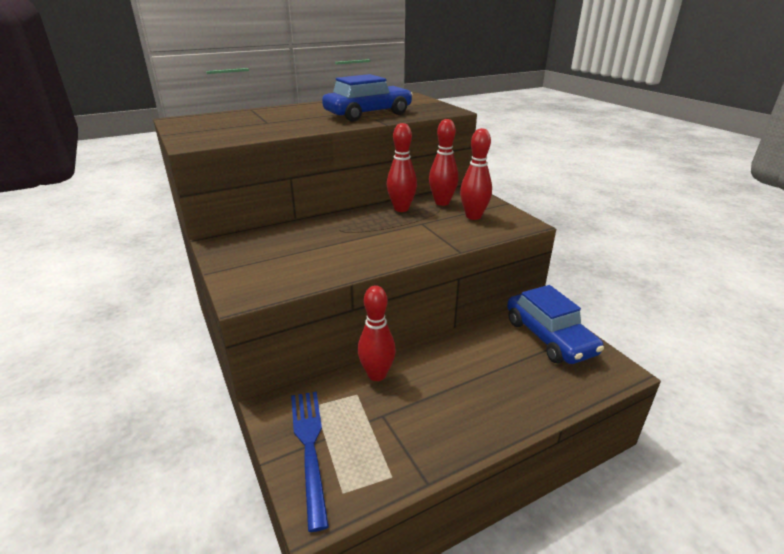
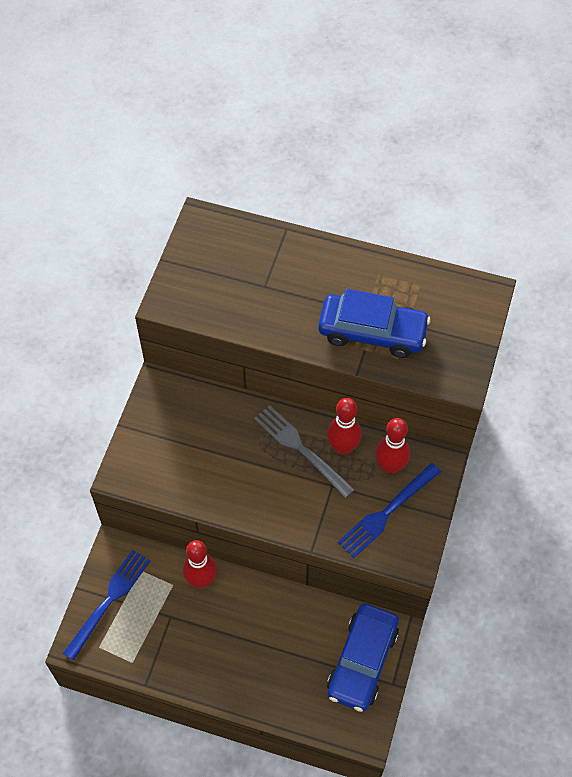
camera: 45 degrees right, 30 degrees up
(375, 220) = (300, 448): none -> grey fork
(473, 216) = (386, 512): red bowling pin -> blue fork

